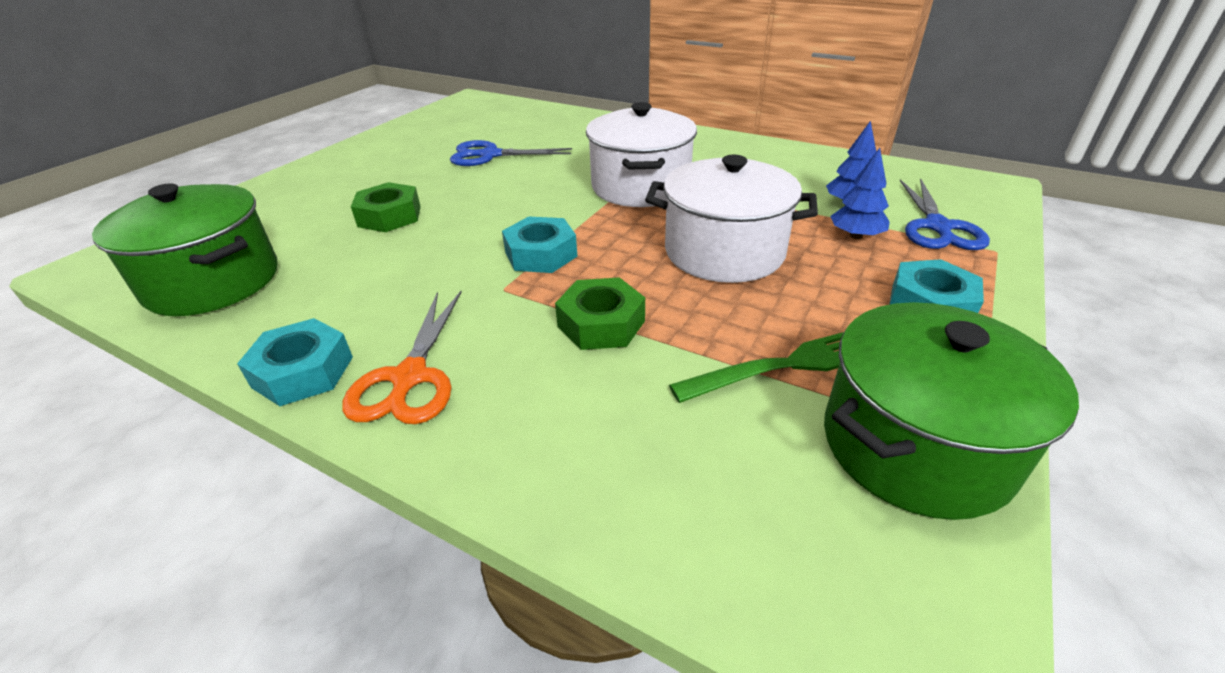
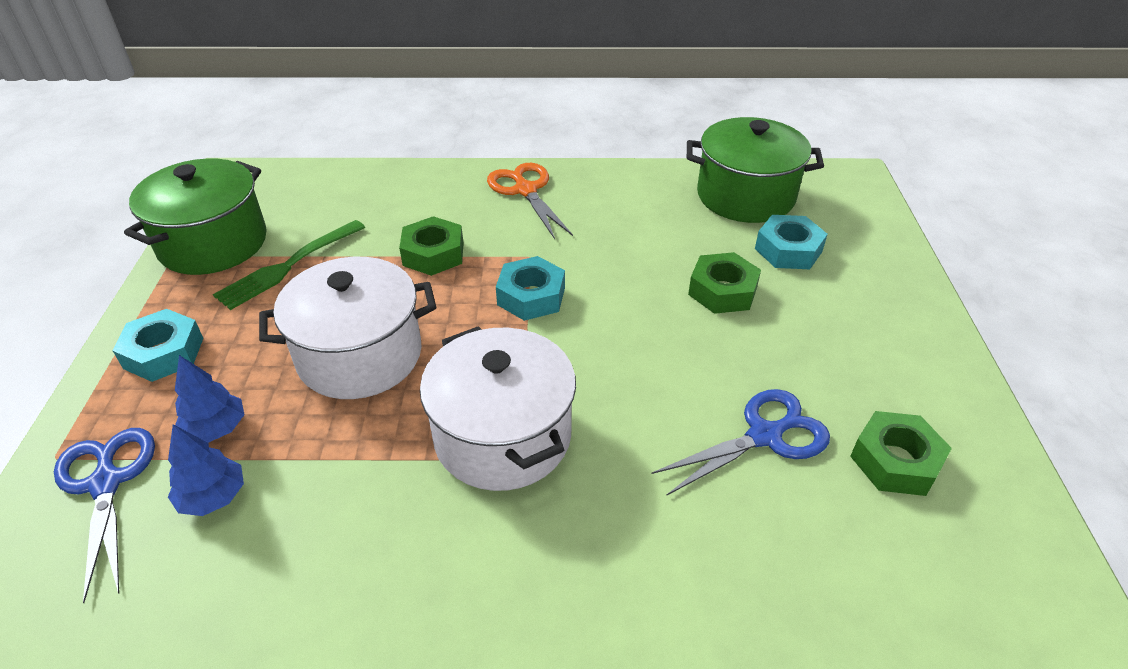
camera: 150 degrees right, 5 degrees up
(303, 372) = (590, 175): turquoise nut -> turquoise nut (788, 250)
(444, 136) = (895, 461): none -> green nut

